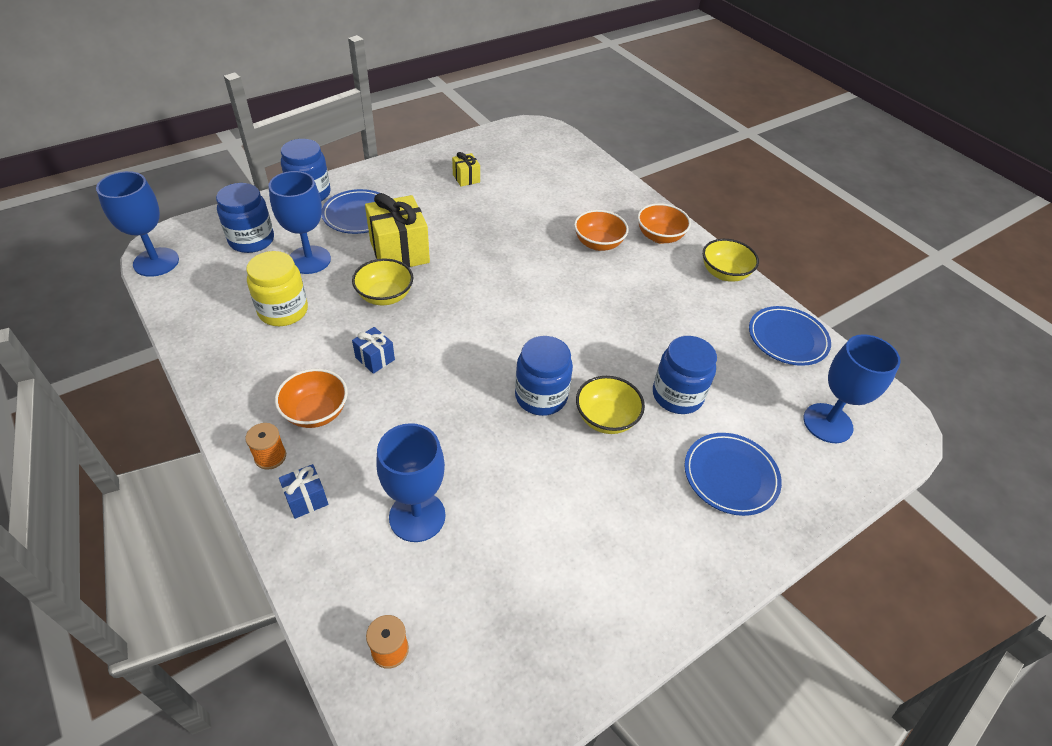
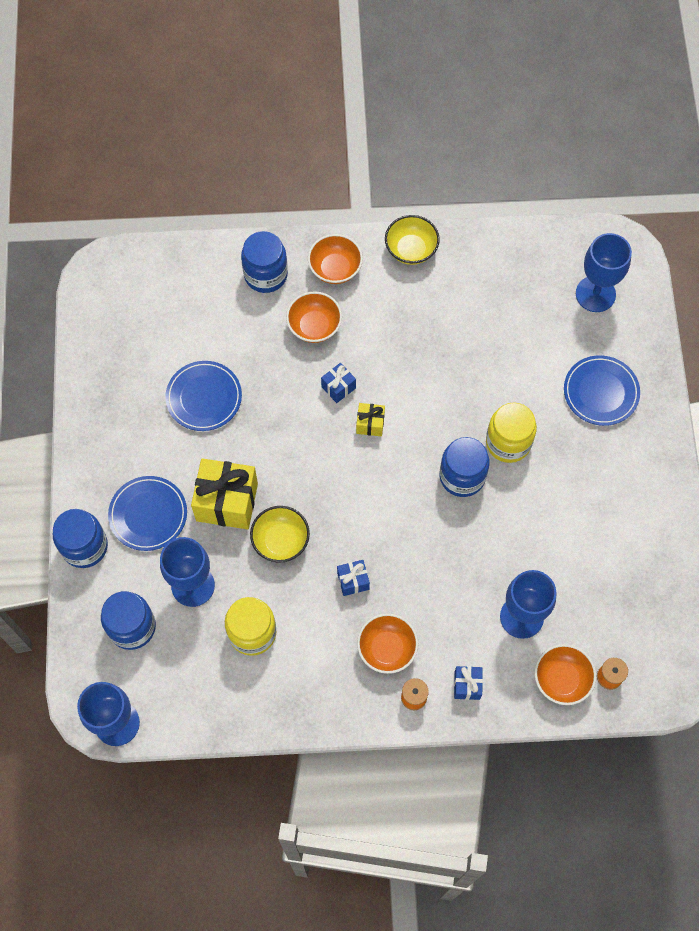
camera: 55 degrees left, 20 degrees up
(360, 594) = (561, 679): none -> orange bowl
(466, 178) = (147, 387): yellow gift -> yellow gift (370, 424)
(557, 278) = (338, 387): none -> blue gift
(606, 418) = (508, 442): yellow bowl -> yellow jar
(677, 395) = (515, 378): blue jar -> blue jar (266, 275)
(787, 338) = (506, 257): blue plate -> blue plate (204, 397)

